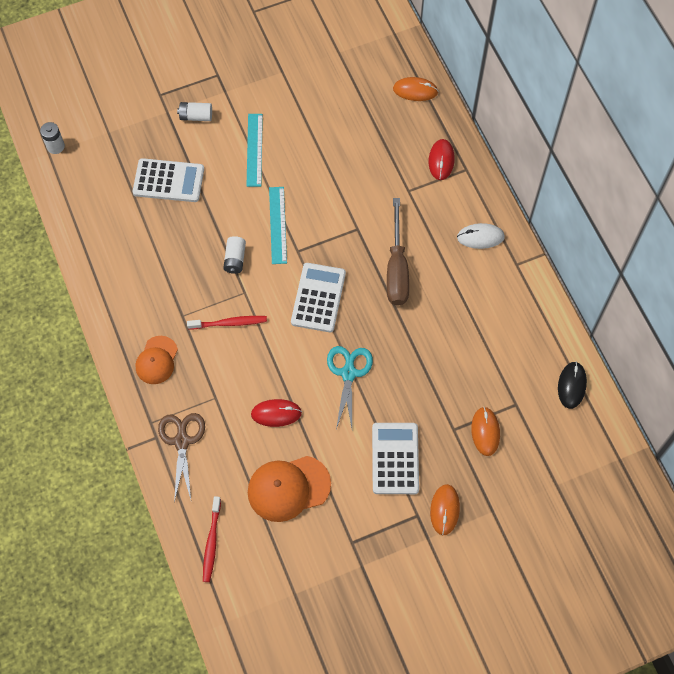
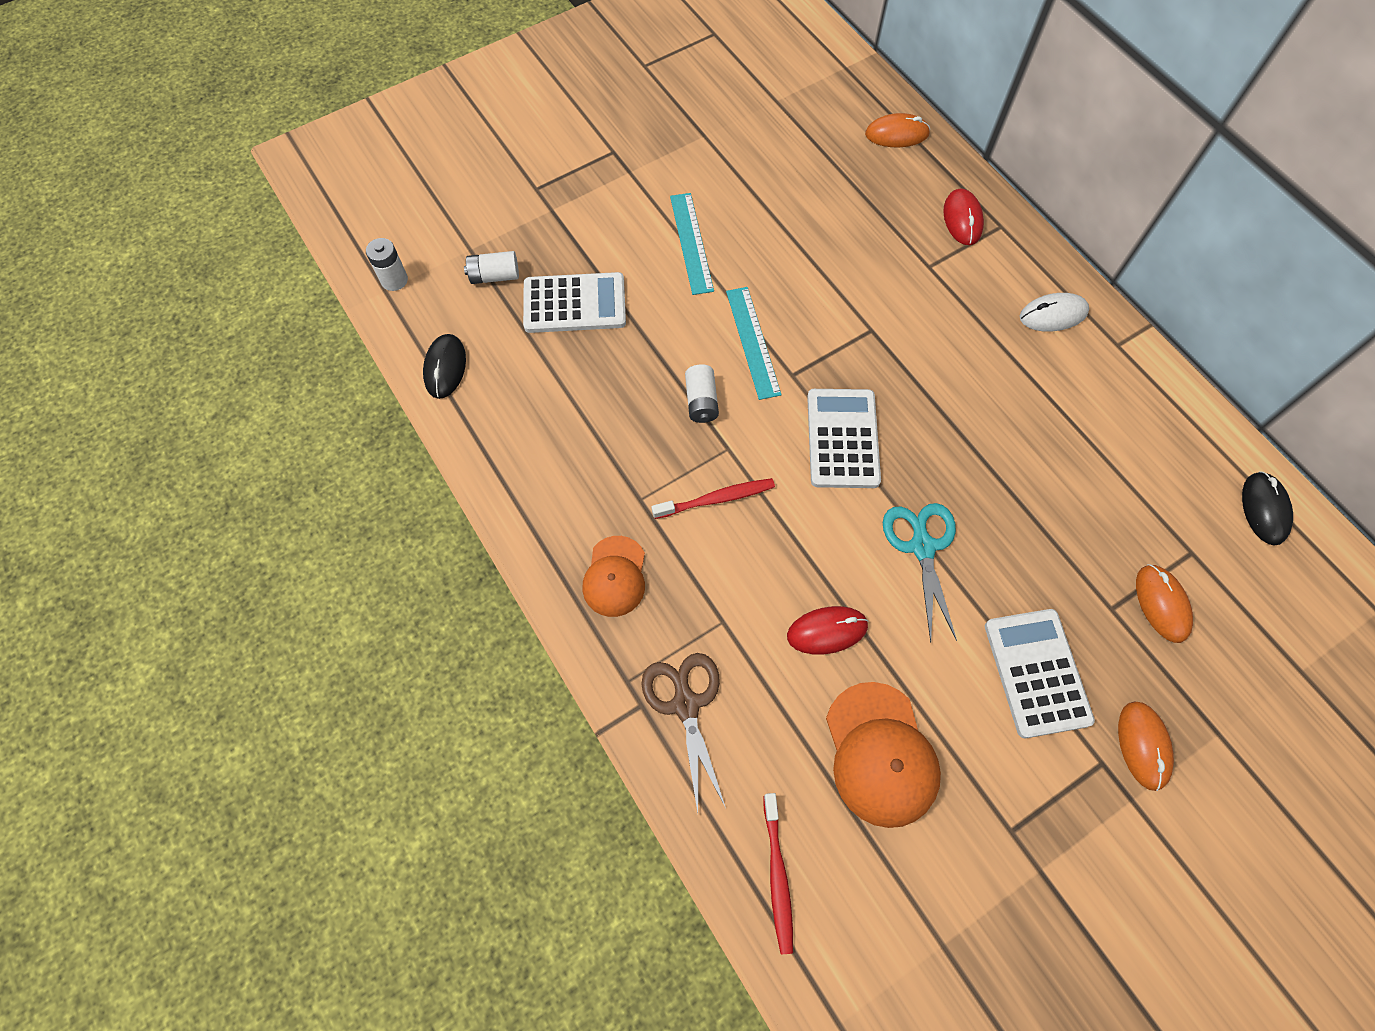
camera: 10 degrees left, 0 degrees up
(78, 211) = (445, 367): none -> black mouse
(196, 116) = (595, 210): white battery -> white battery (494, 276)
(288, 488) = (880, 754): orange cap -> orange cap turned 75 degrees counterclockwise
(396, 268) = (946, 377): brown screwdriver -> none

